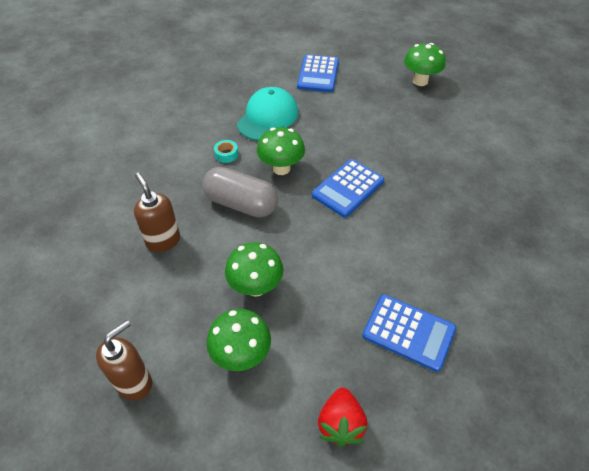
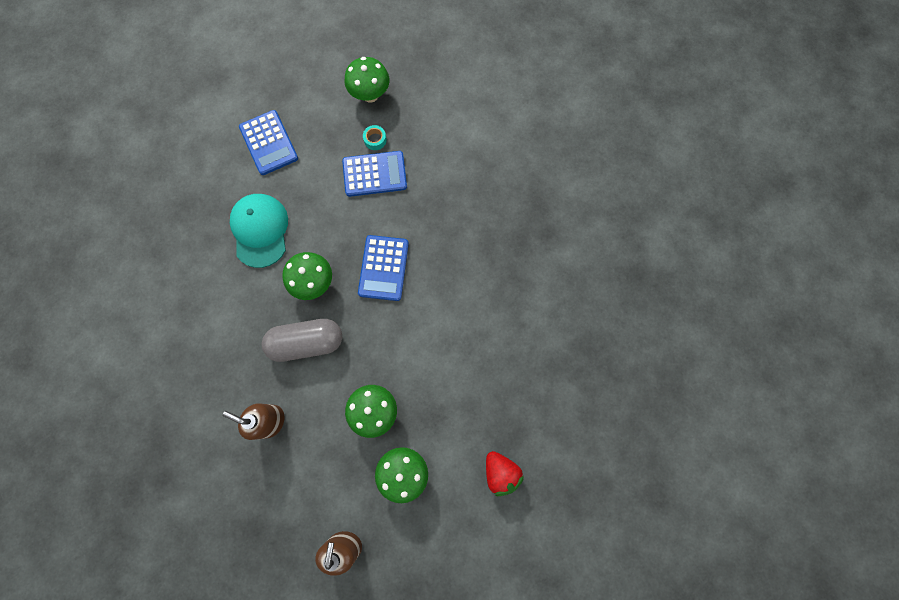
camera: 35 degrees left, 25 degrees up
(226, 154) = (254, 298): turquoise tape -> turquoise tape (375, 140)
(408, 332) = (505, 373): blue calculator -> blue calculator (374, 174)

